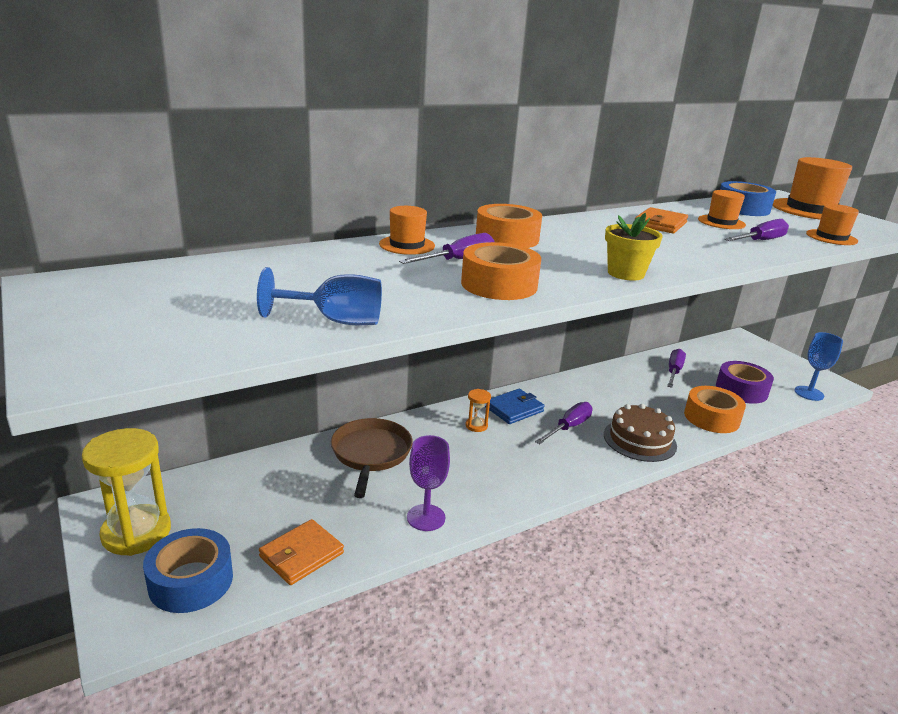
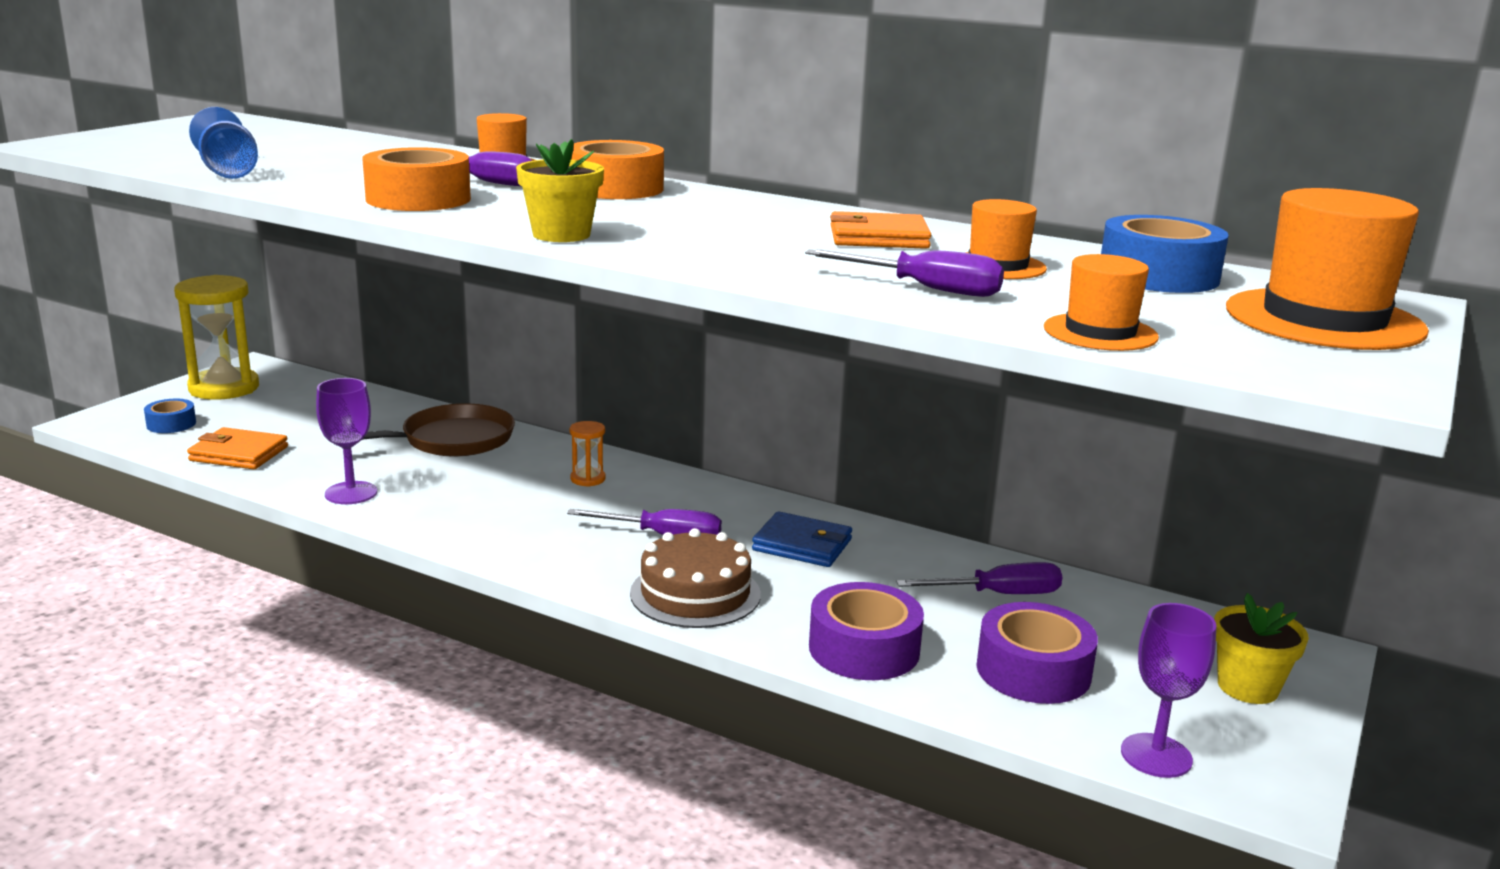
camera: 60 degrees right, 5 degrees down
(191, 581) = (171, 424): blue tape -> blue tape, size x0.56
(514, 409) = (665, 493): blue wallet -> blue wallet (802, 545)
(711, 418) = (864, 649): orange tape -> purple tape
(764, 358) = (1248, 687): none -> yellow flower pot
(809, 393) = (1156, 756): blue goblet -> purple goblet

